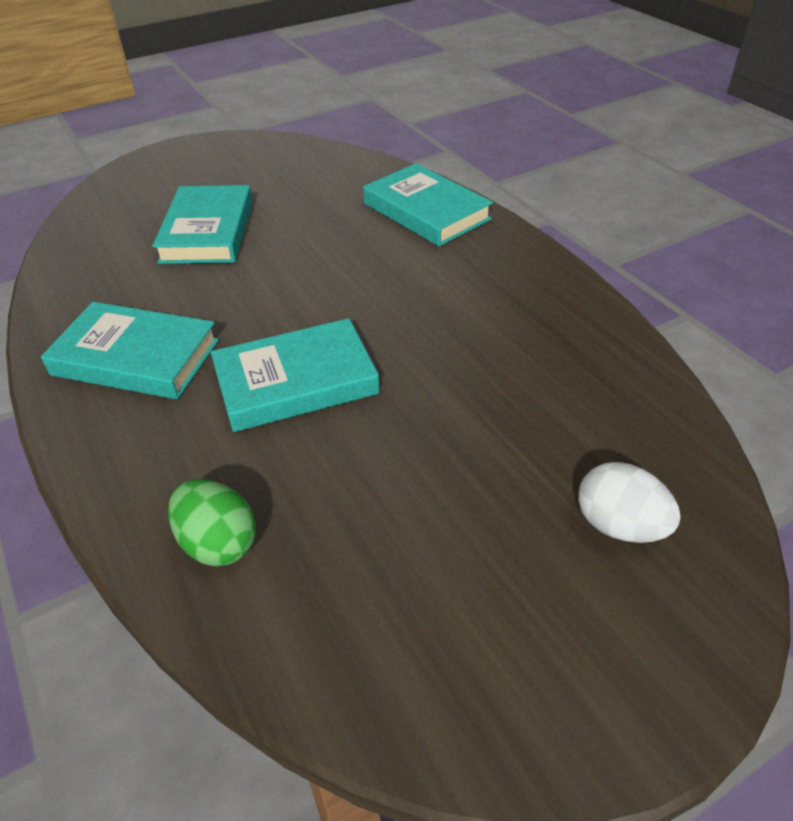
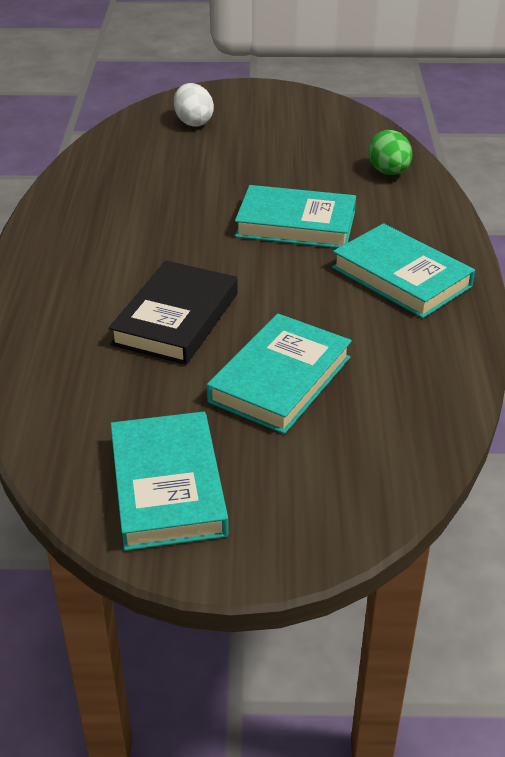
camera: 150 degrees left, 5 degrees down
(329, 242) = (176, 319): none -> black book
(426, 211) = (54, 317): turquoise book -> turquoise book (168, 486)

